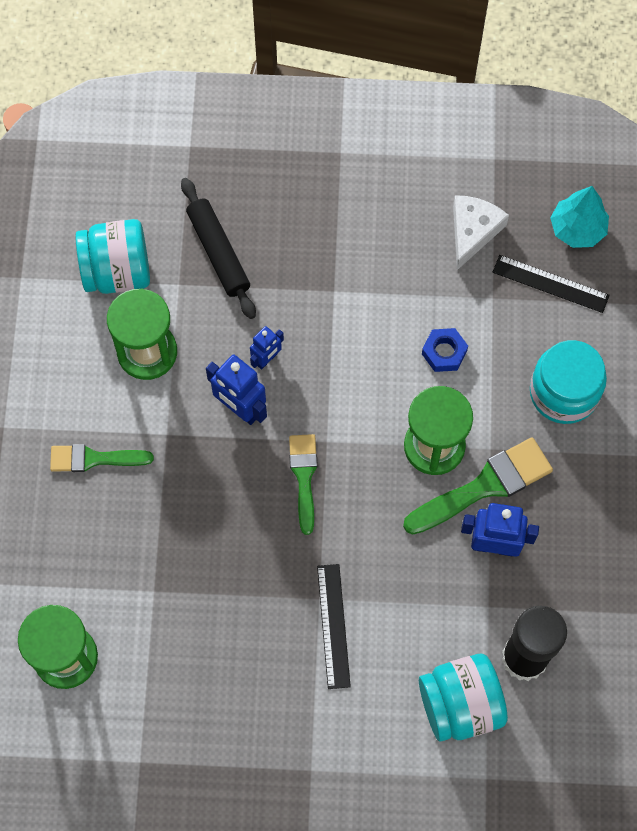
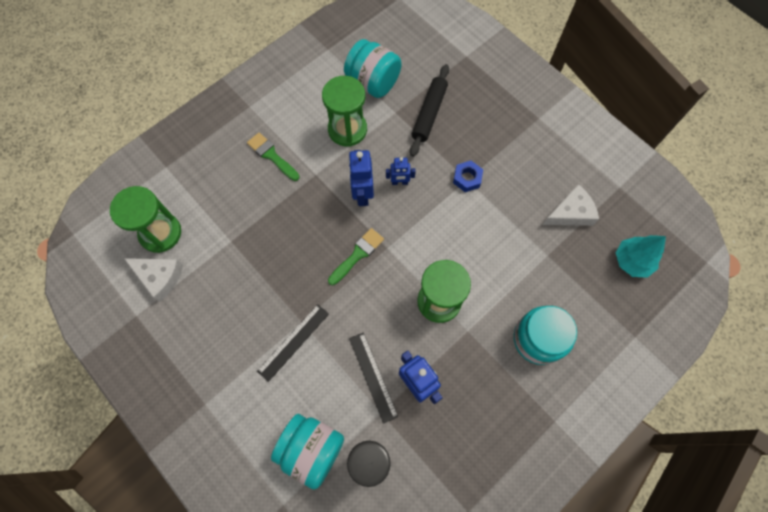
camera: 45 degrees right, 0 degrees up
(119, 701) = (159, 277): none -> white cheese
(444, 352) = (493, 259): blue nut -> blue nut (467, 178)
(484, 486) = (444, 347): green brush -> none
(550, 284) = (588, 276): black ruler -> black ruler (373, 376)

